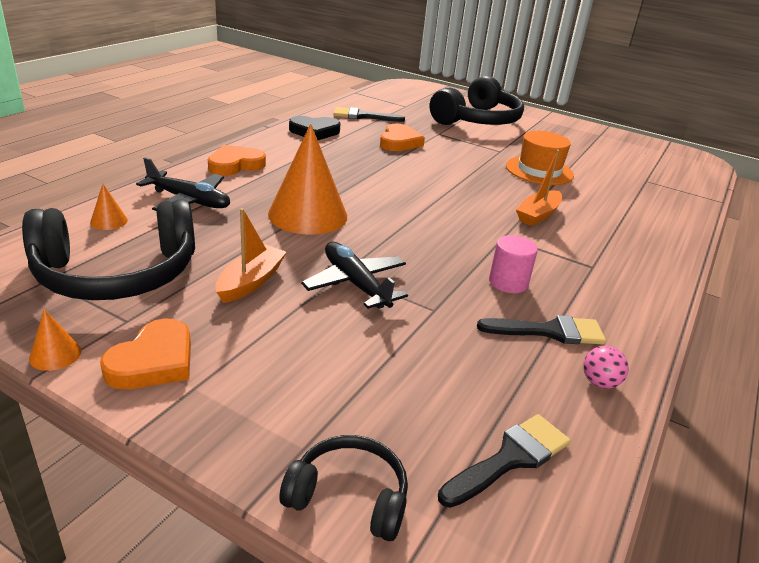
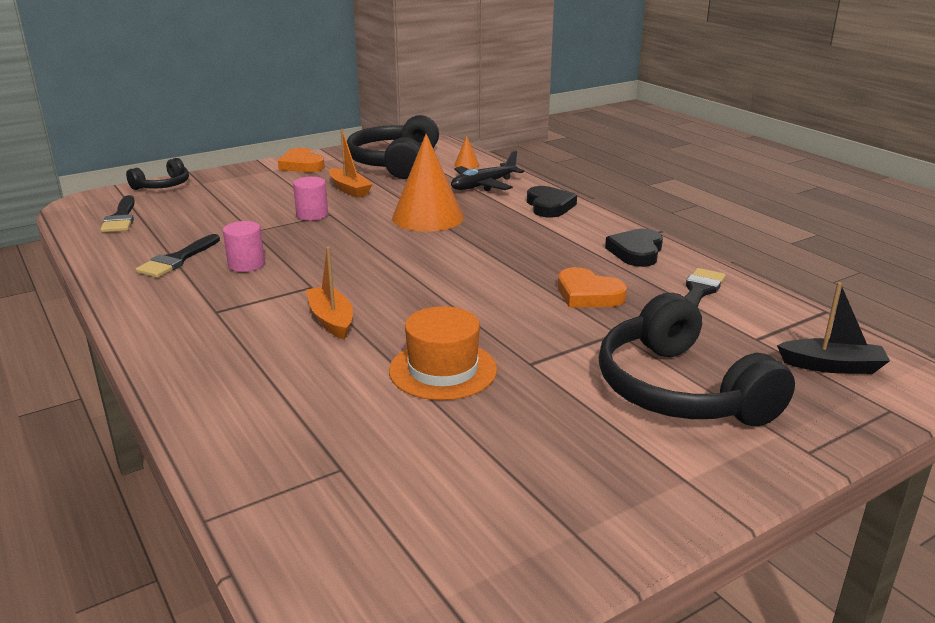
camera: 120 degrees right, 5 degrees down
(55, 354) = (331, 151): orange cone -> none
(235, 165) = (549, 206): orange heart -> black heart
(355, 284) = (312, 215): black plane -> pink cylinder
(415, 94) = (832, 366): none -> black boat
(599, 382) = (116, 258): pink ball -> none

